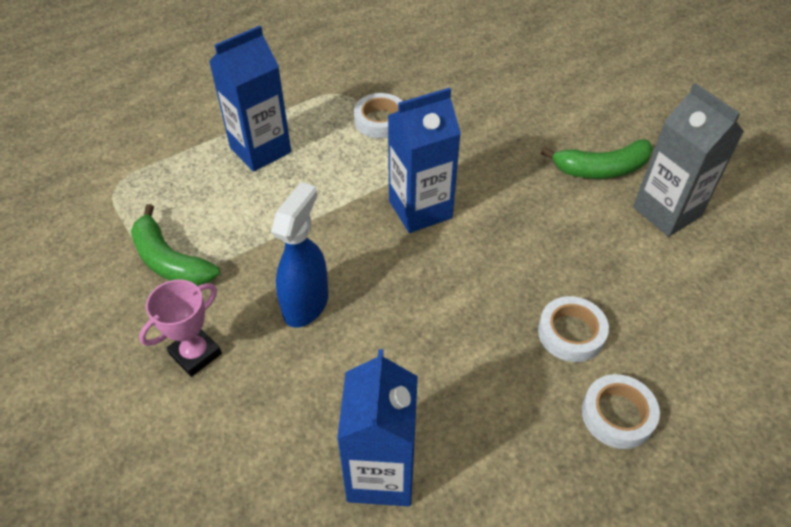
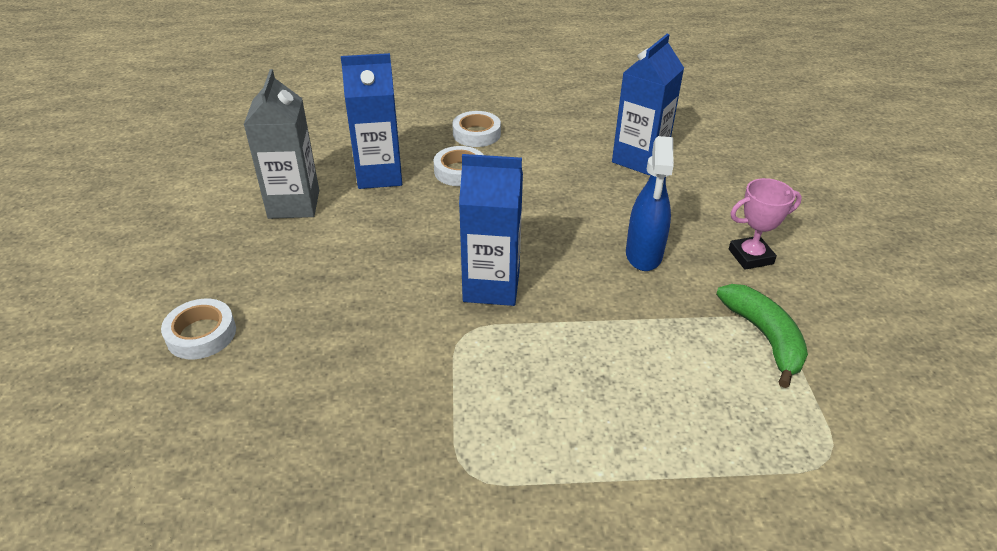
camera: 150 degrees left, 10 degrees down
(260, 150) = (623, 427): blue carton -> blue carton (379, 175)
(306, 304) = (643, 255): blue spray bottle -> blue spray bottle turned 45 degrees counterclockwise
(380, 120) = (450, 402): white tape -> white tape (201, 334)
(601, 169) = (294, 253): green banana -> none

